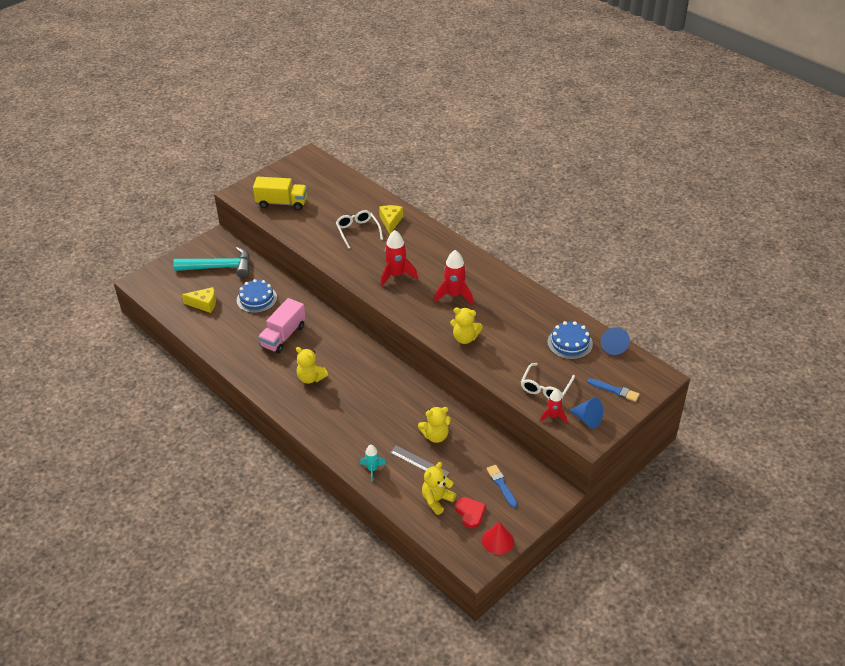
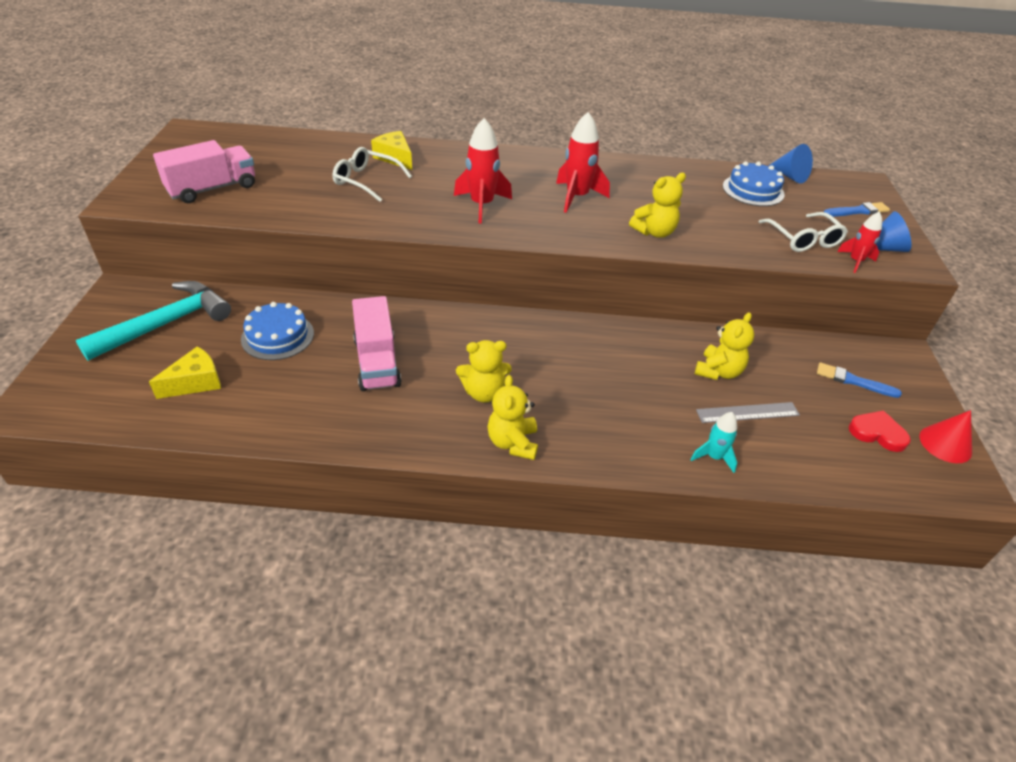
camera: 45 degrees left, 0 degrees up
(282, 203) = (212, 189): yellow truck -> pink truck
(437, 500) = (828, 443): yellow teddy bear -> yellow teddy bear (513, 443)

